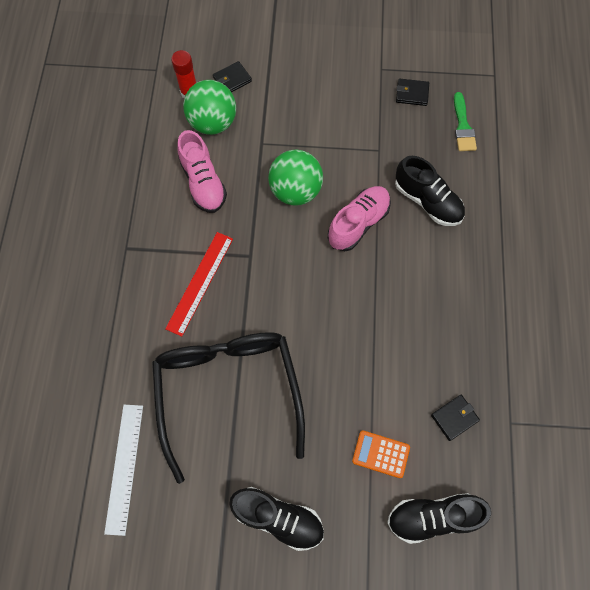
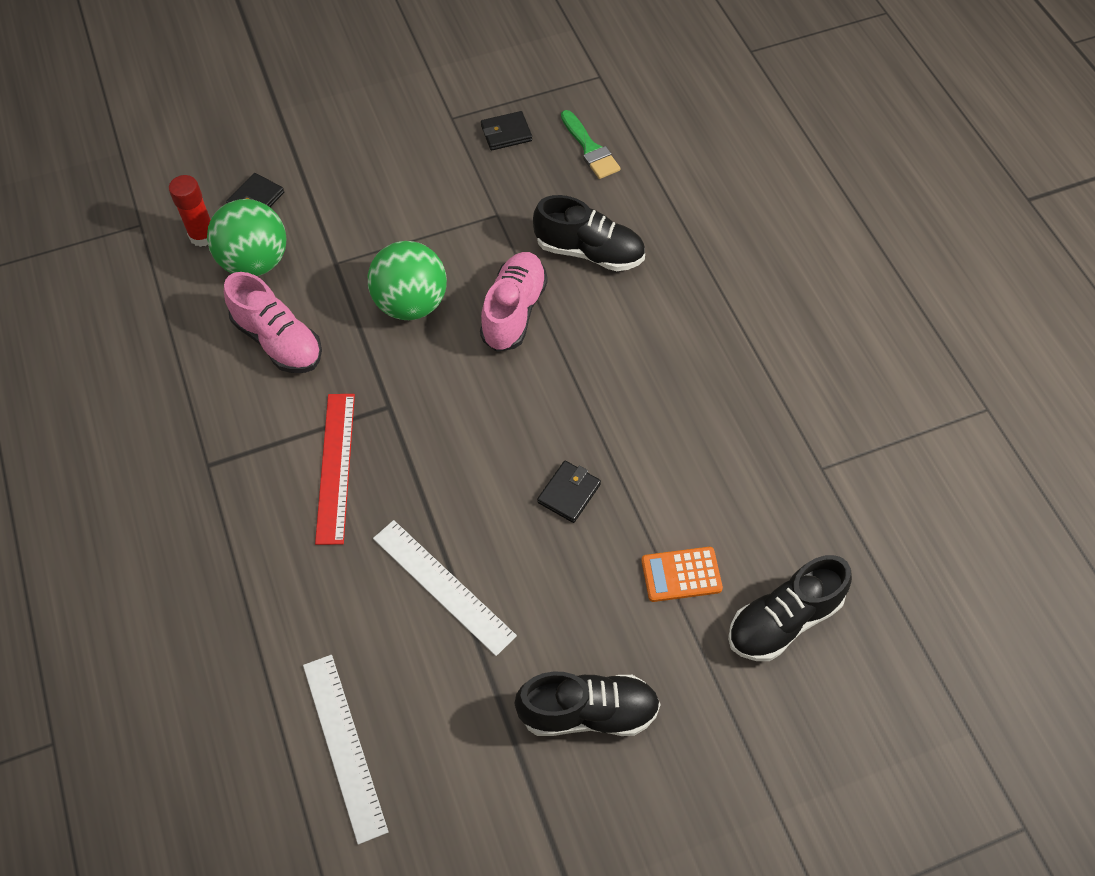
camera: 25 degrees left, 10 degrees down
(228, 392) = (443, 586): black glasses -> white ruler
(454, 418) = (751, 491): black wallet -> black wallet (569, 493)

